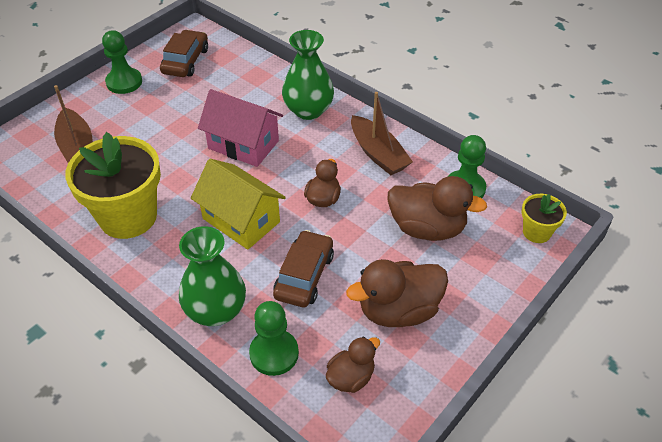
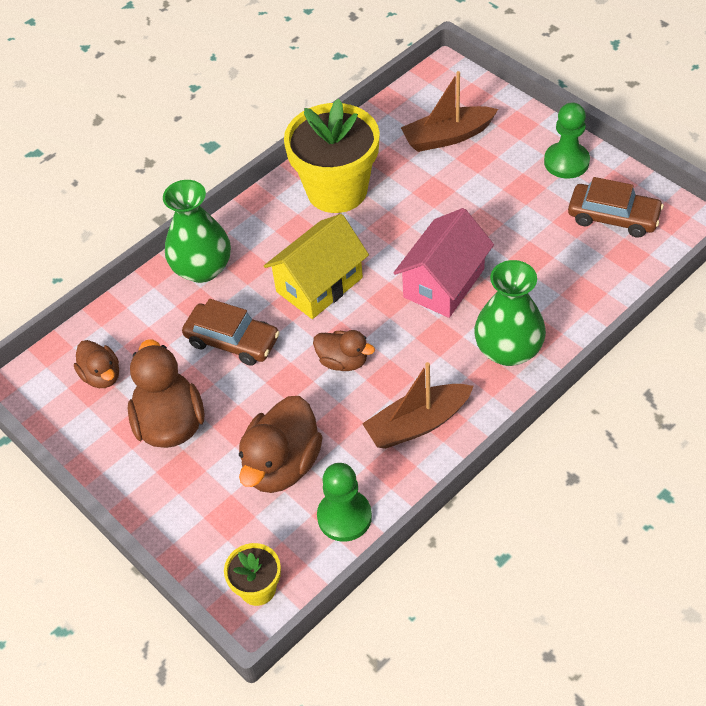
camera: 100 degrees right, 5 degrees up
(274, 353) = (143, 315): green pawn -> none

